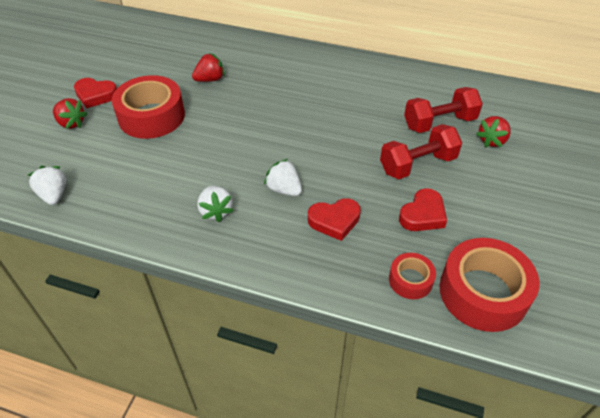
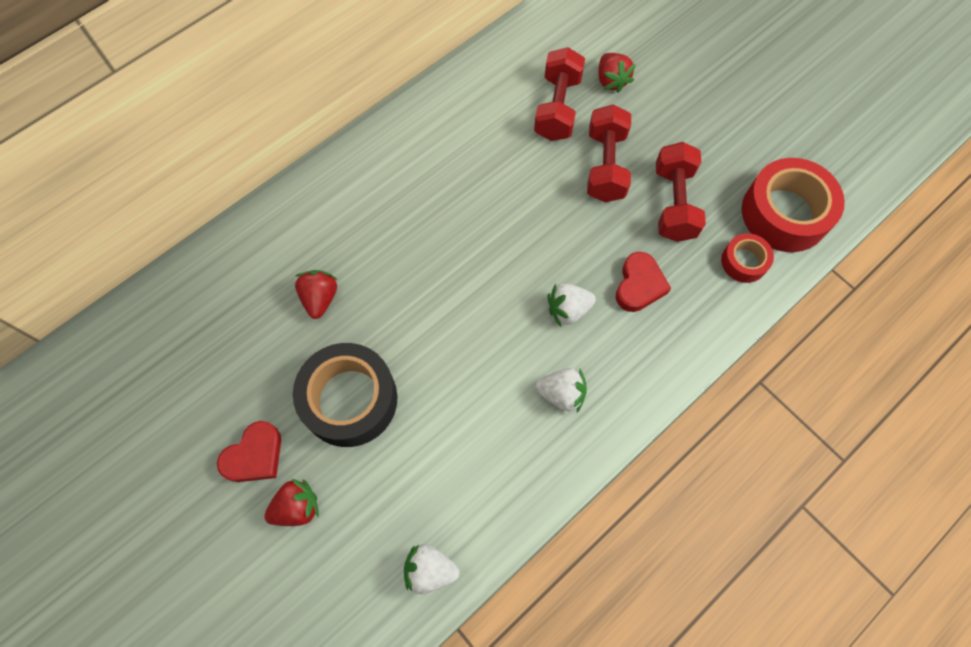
camera: 60 degrees left, 20 degrees up
(151, 116) = (350, 399): red tape -> black tape
(423, 215) = (673, 203): red heart -> red dumbbell

